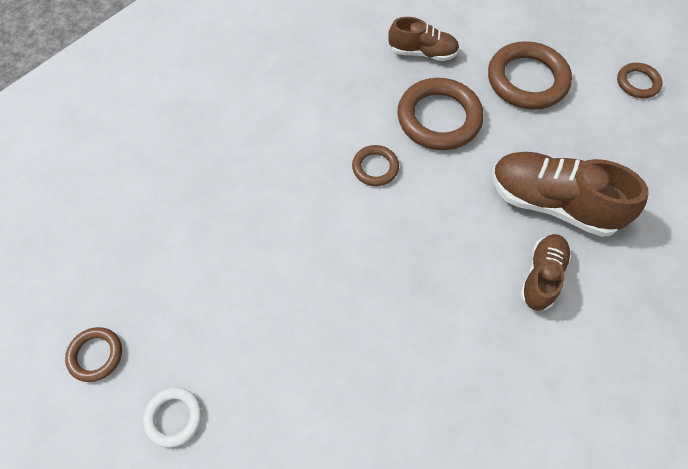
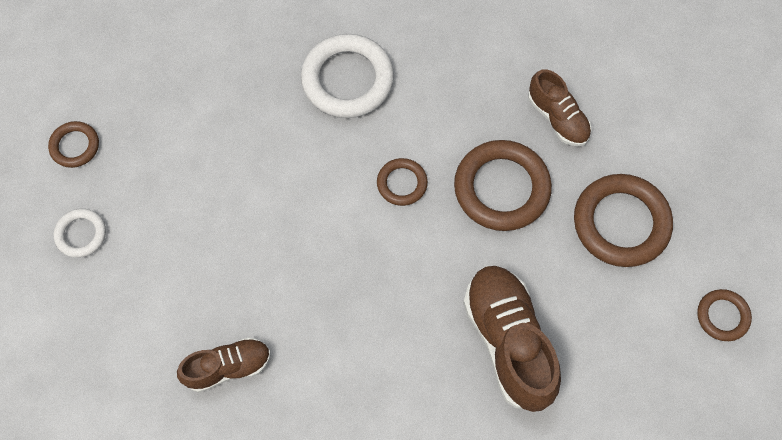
camera: 45 degrees right, 5 degrees up
(264, 135) = (347, 80): none -> white ring
(541, 276) = (429, 386): brown shoe -> brown shoe (228, 367)

